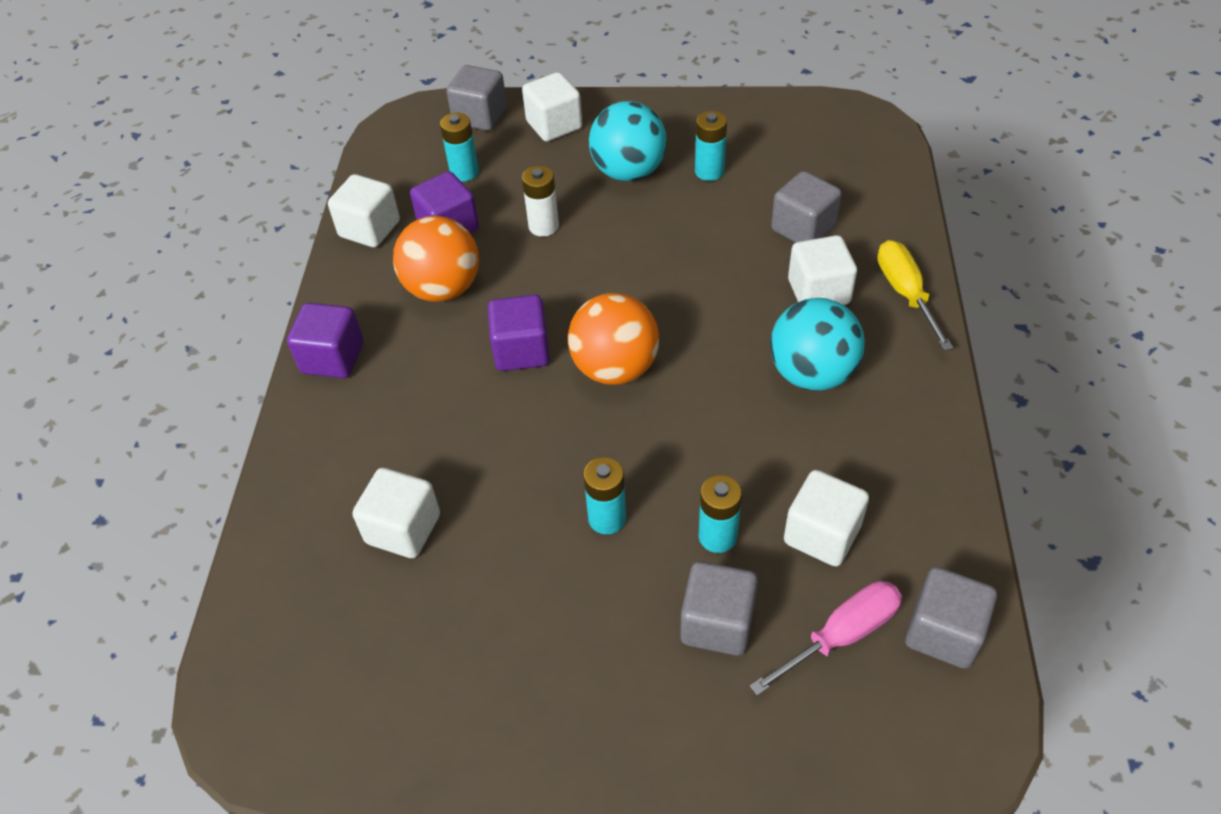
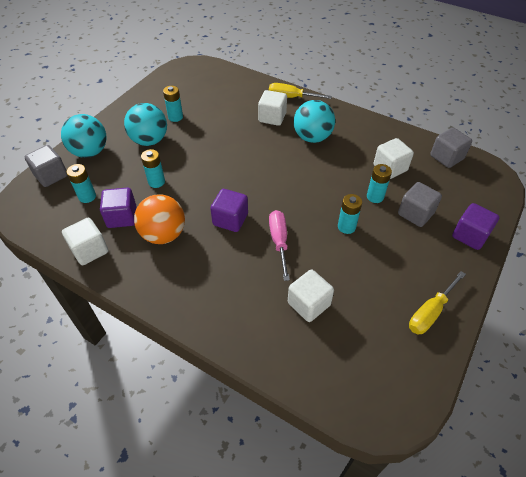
camera: 65 degrees left, 0 degrees up
(332, 358) = (173, 298): purple cube -> purple cube (470, 235)
(476, 725) = (430, 312): none -> yellow screwdriver
(543, 226) = (156, 182): white battery -> turquoise battery
(554, 125) = (90, 152): white cube -> turquoise ball
(615, 368) = (266, 192): orange ball -> none
(803, 228) = (234, 106): grey cube -> none
(840, 636) = (436, 183): pink screwdriver -> pink screwdriver (279, 242)

